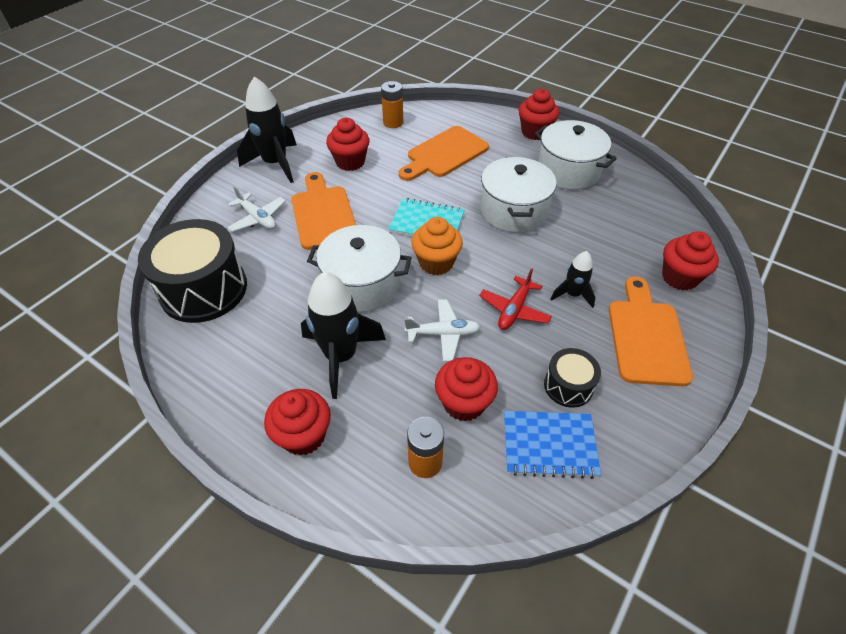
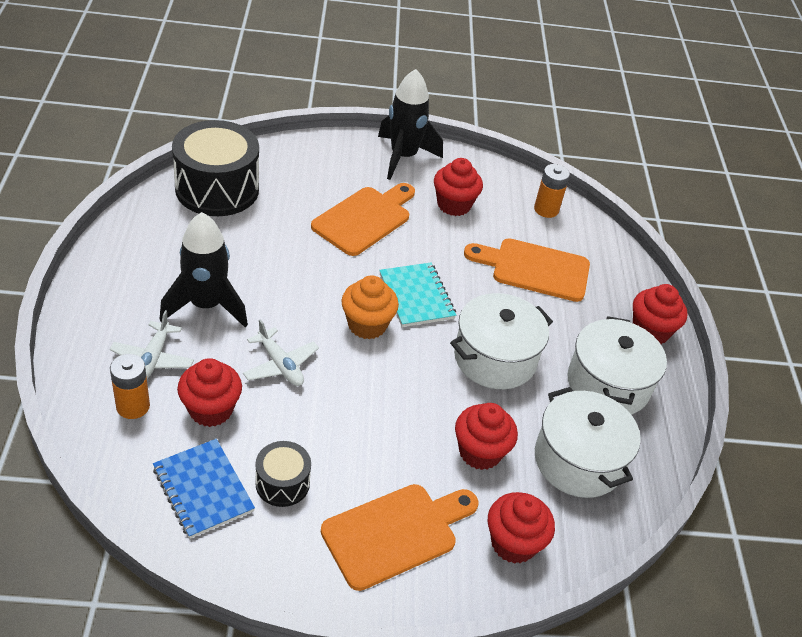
camera: 50 degrees right, 5 degrees down
(258, 218) = (323, 180): white plane -> white plane (153, 359)
(303, 435) = (113, 318): red cupcake -> red cupcake (480, 452)
(362, 284) = (298, 284): white pot -> white pot (578, 460)
(514, 309) = (350, 408): red plane -> none
(572, 294) = (408, 449): black rocket -> none

